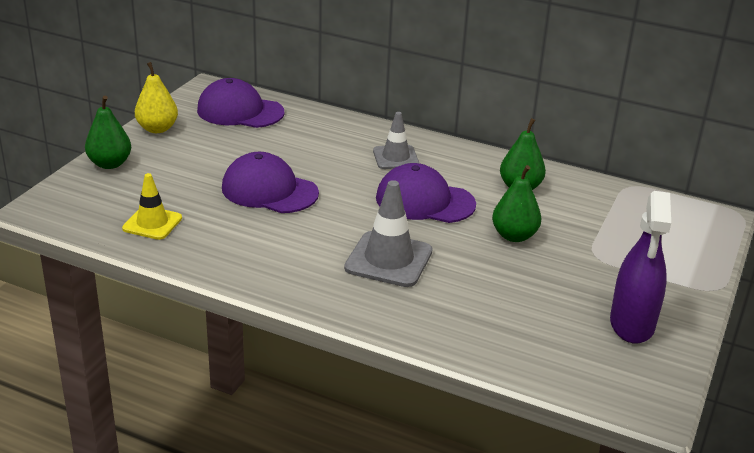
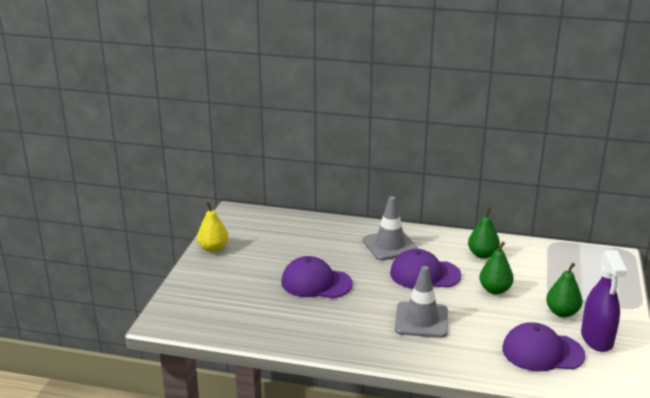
camera: 10 degrees left, 5 degrees down
(110, 164) = (193, 280): green pear -> green pear (562, 312)
(152, 223) = (247, 320): yellow traffic cone -> none
(240, 111) = (265, 226): purple cap -> purple cap (542, 352)
(395, 158) = (390, 245): grey traffic cone -> grey traffic cone, size x1.53

